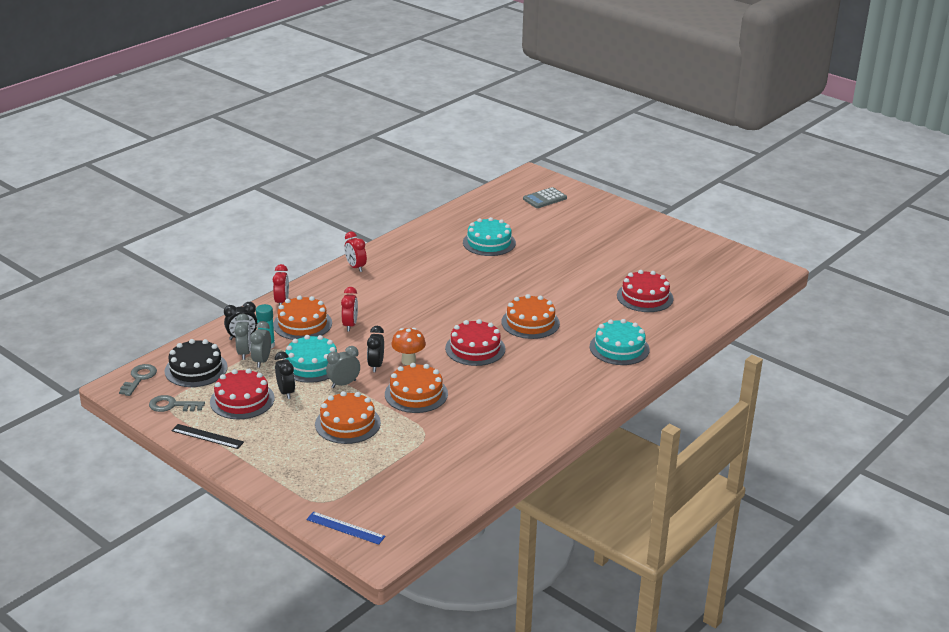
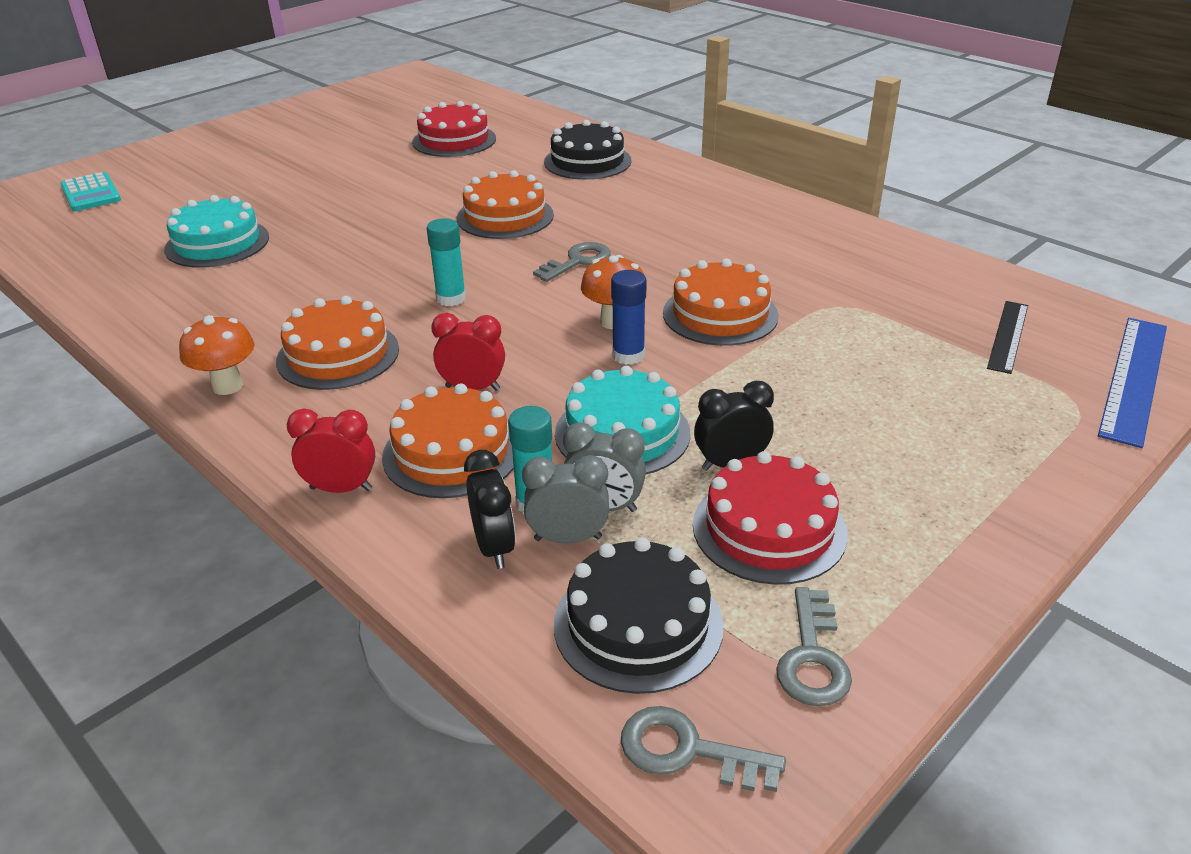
camera: 85 degrees left, 5 degrees up
(207, 436) = (928, 576): black ruler -> black ruler (1008, 336)
(343, 384) = (694, 390): grey clock -> none
(345, 528) = (1133, 378): blue ruler -> blue ruler, size x1.61
(347, 423) = (827, 383): orange cake -> orange cake (338, 355)
(355, 267) = (227, 386): red clock -> orange mushroom
(376, 366) = (628, 355): black clock -> blue glue stick
(432, 313) = (451, 298): none -> turquoise glue stick
(475, 348) = (578, 261): red cake -> grey key
(544, 198) = (91, 193): grey calculator -> turquoise calculator
(619, 348) = (587, 161): turquoise cake -> black cake

